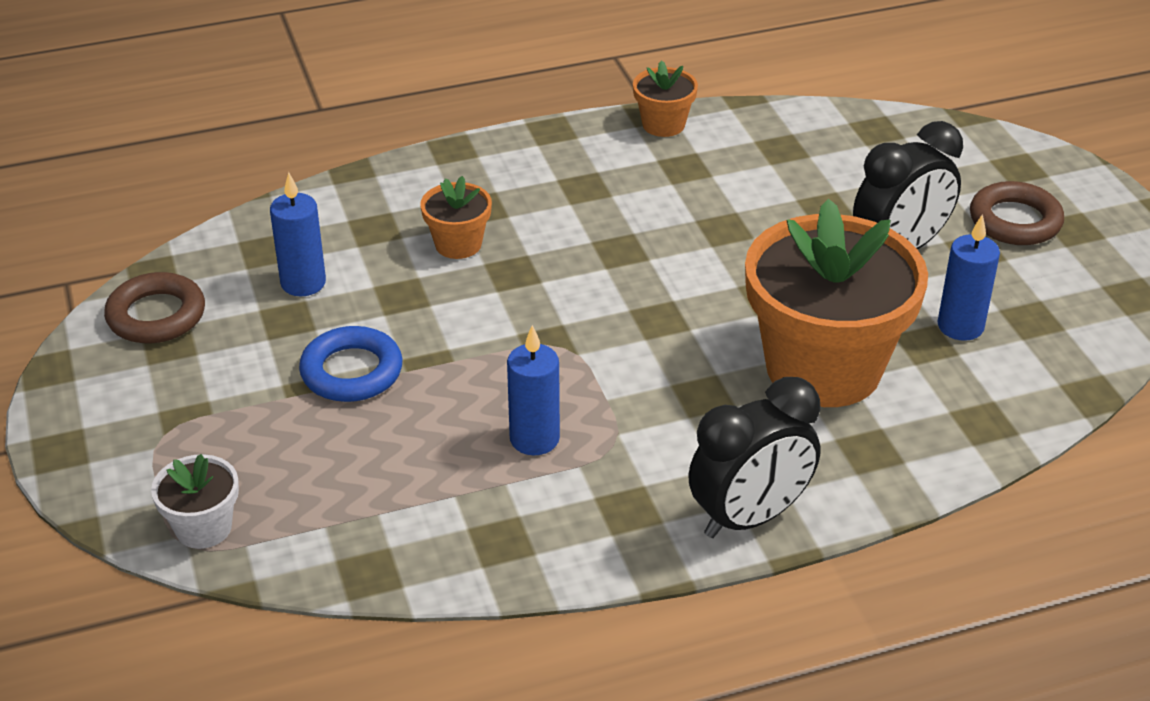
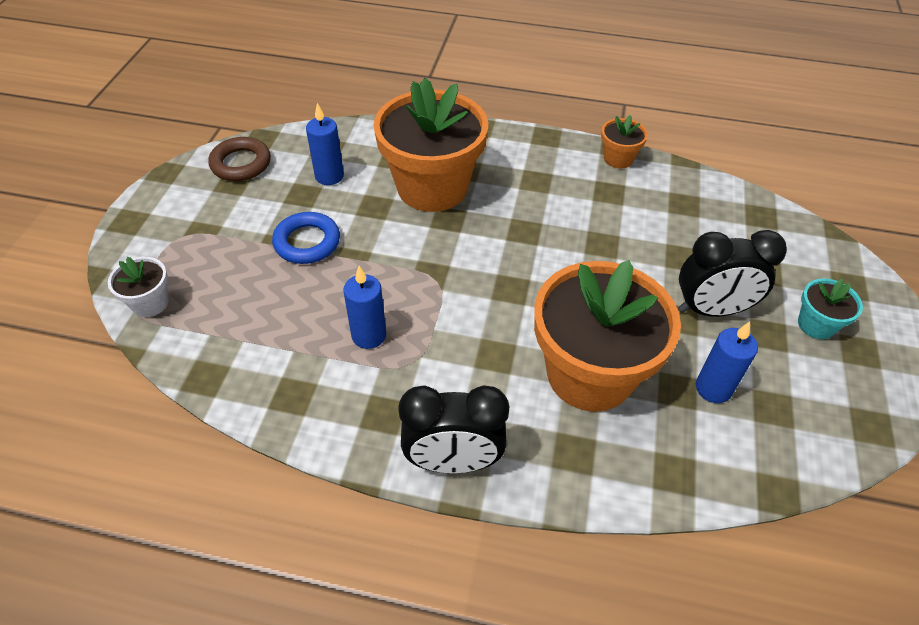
camera: 30 degrees right, 10 degrees up
(458, 244) = (432, 187): orange flower pot -> orange flower pot, size x2.28
(1015, 221) = (816, 325): brown ring -> turquoise flower pot

